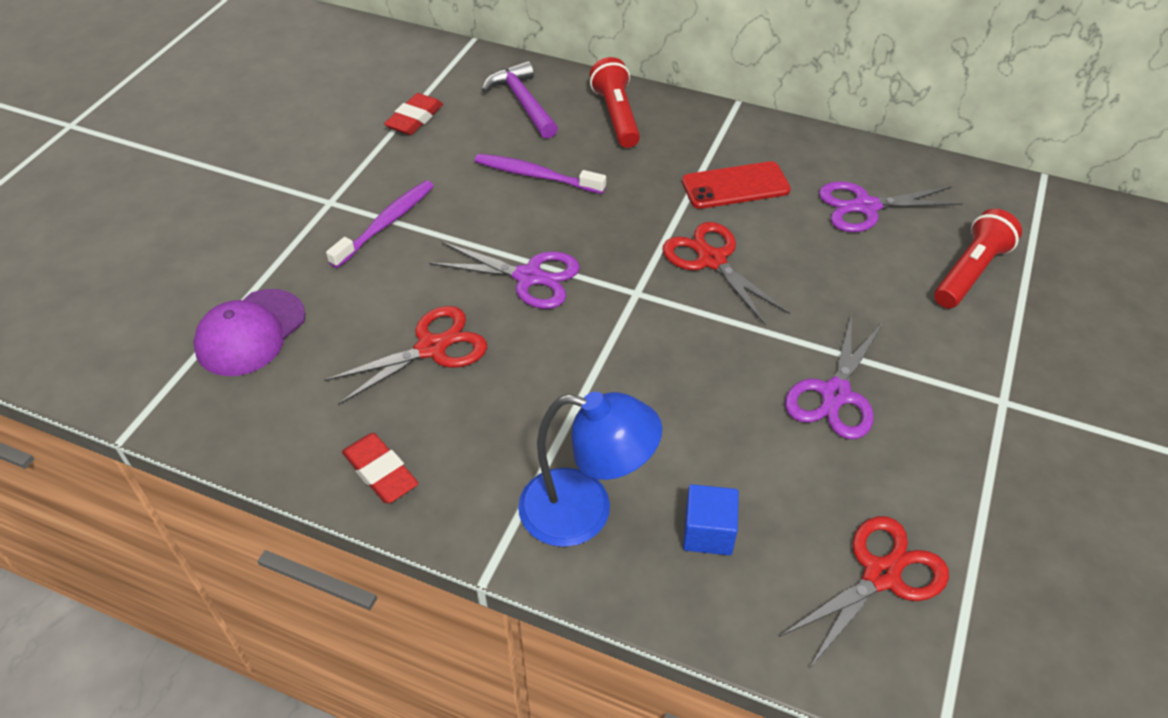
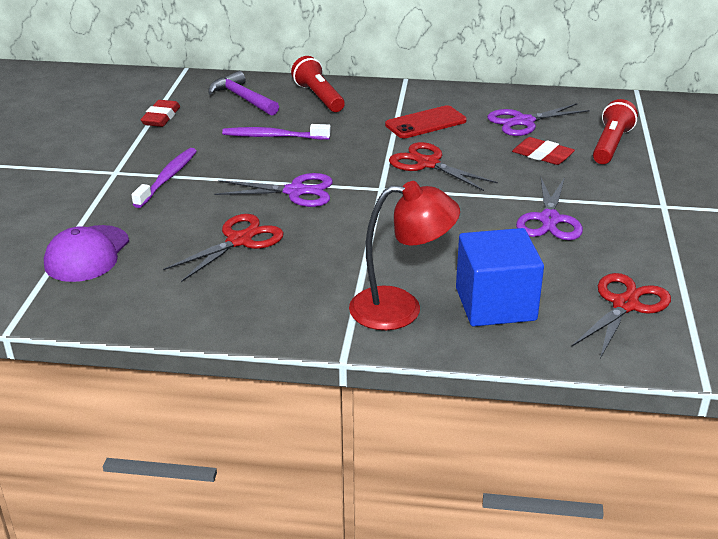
camera: 15 degrees left, 15 degrees down
(380, 472) = (233, 314): red eraser -> red eraser (542, 155)
(585, 511) = (401, 308): blue lamp -> red lamp
(708, 532) = (495, 304): blue cube -> blue cube, size x1.85

